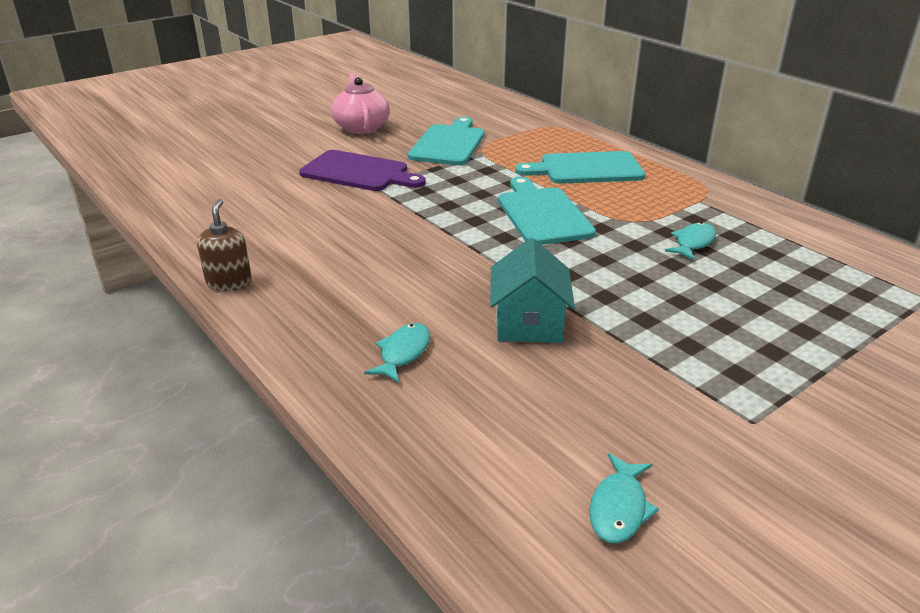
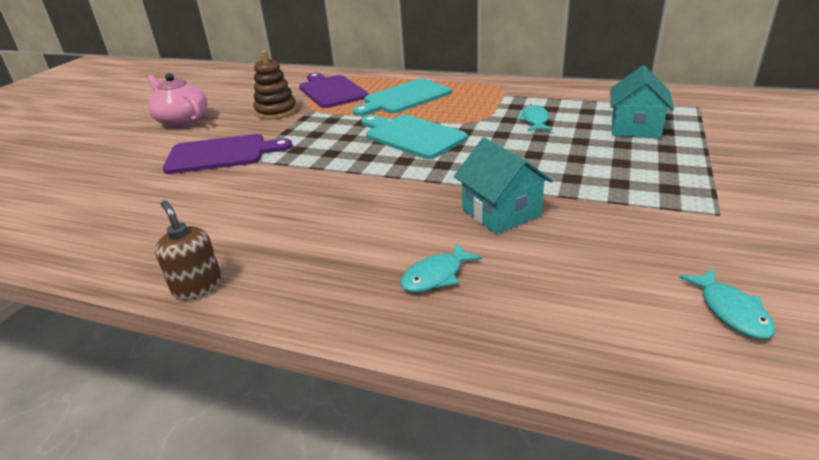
camera: 30 degrees left, 0 degrees up
(403, 353) = (436, 276): turquoise fish -> turquoise fish turned 120 degrees counterclockwise
(448, 144) = (276, 111): turquoise cutting board -> brown stacking toy
(523, 137) = (331, 91): none -> purple cutting board
(801, 294) = (635, 128): none -> turquoise house

